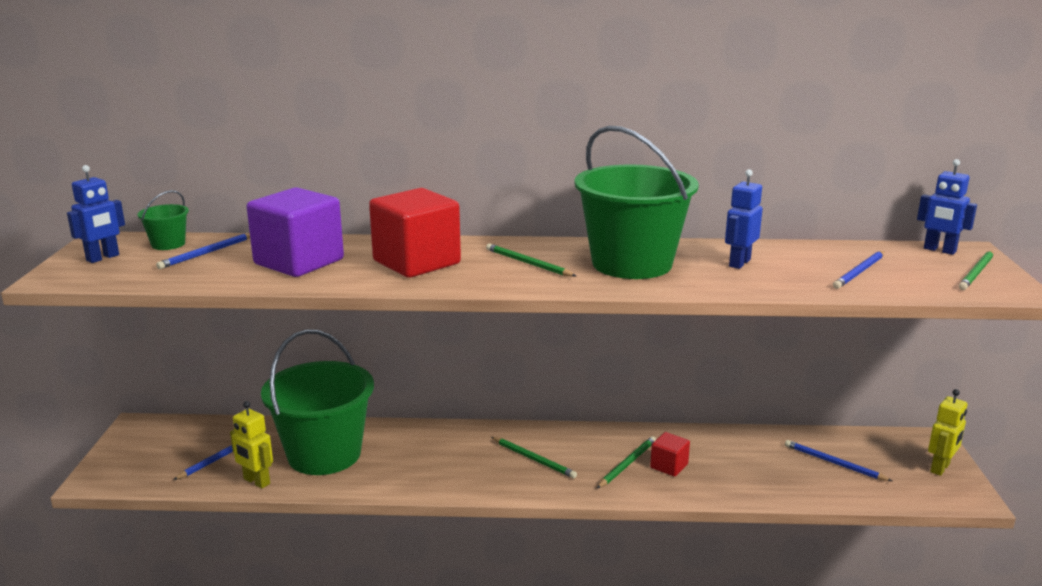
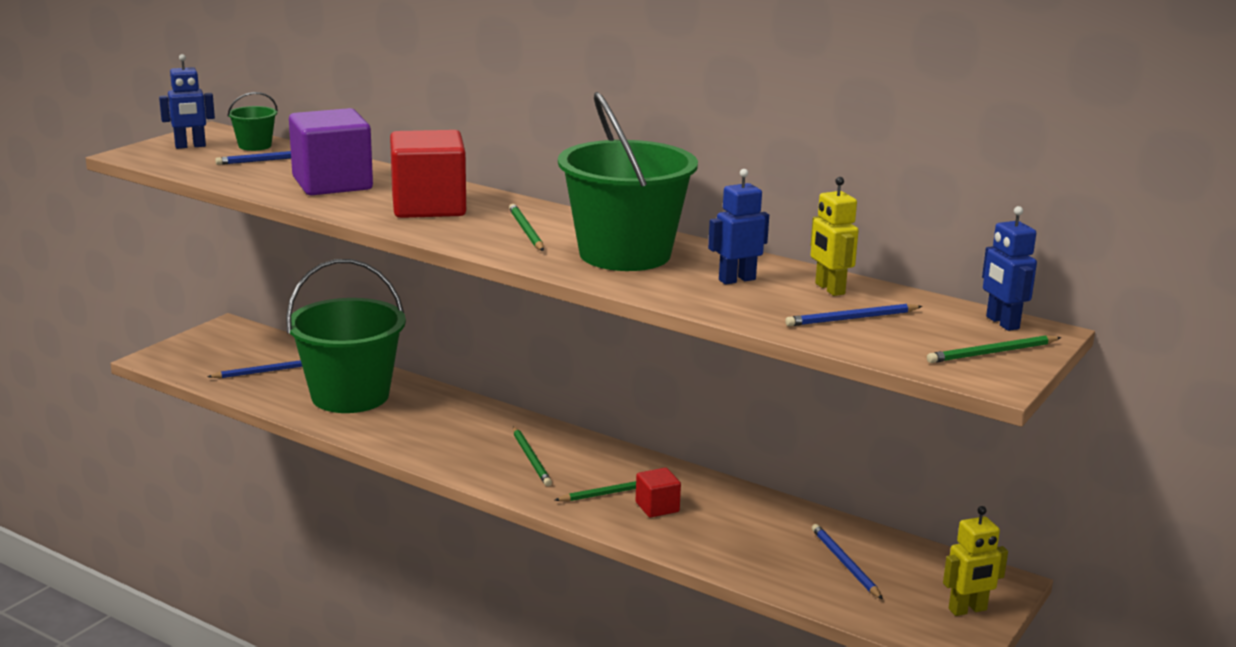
camera: 30 degrees right, 0 degrees up
(256, 481) = (270, 399): yellow robot -> yellow robot (829, 289)

